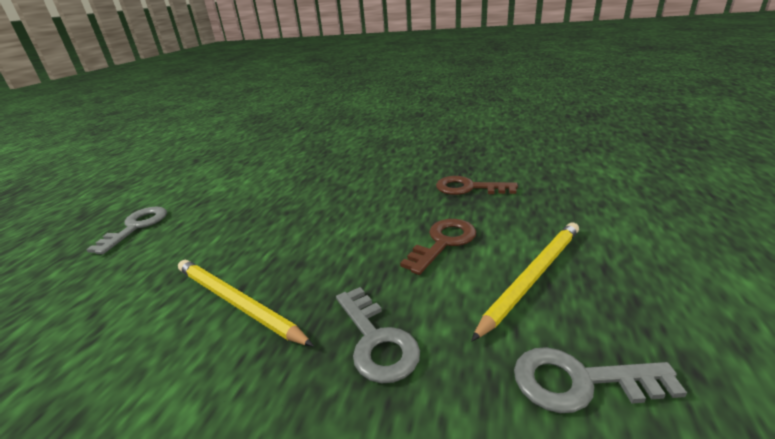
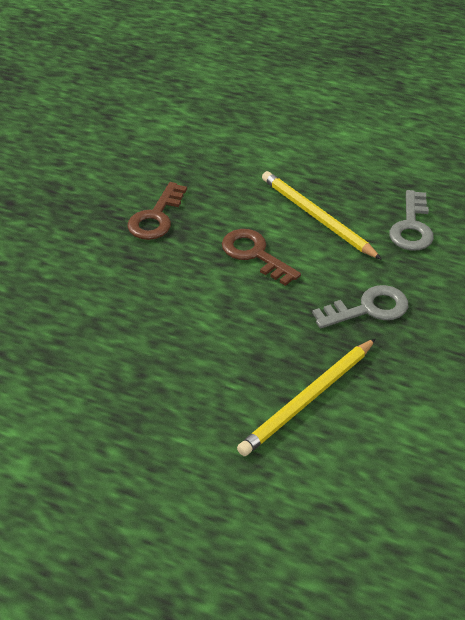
camera: 85 degrees left, 15 degrees up
(136, 226) = (110, 546): grey key -> none

